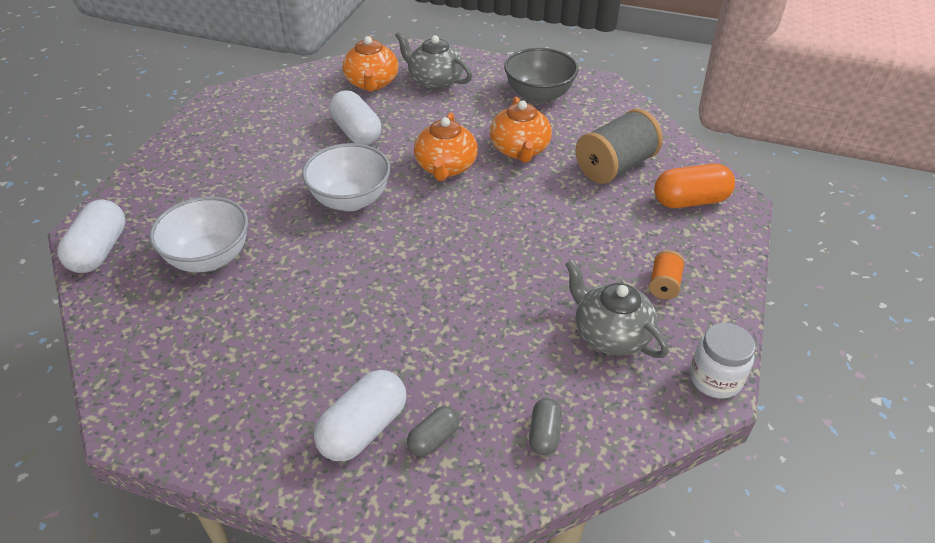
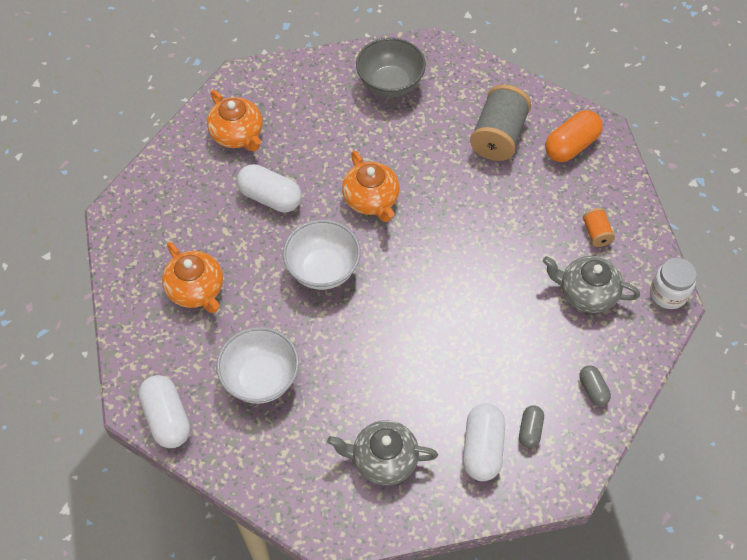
camera: 30 degrees left, 15 degrees up
(434, 81) = (290, 106): grey teapot -> grey teapot (383, 459)
(519, 150) = (415, 153): orange teapot -> orange teapot (196, 290)

